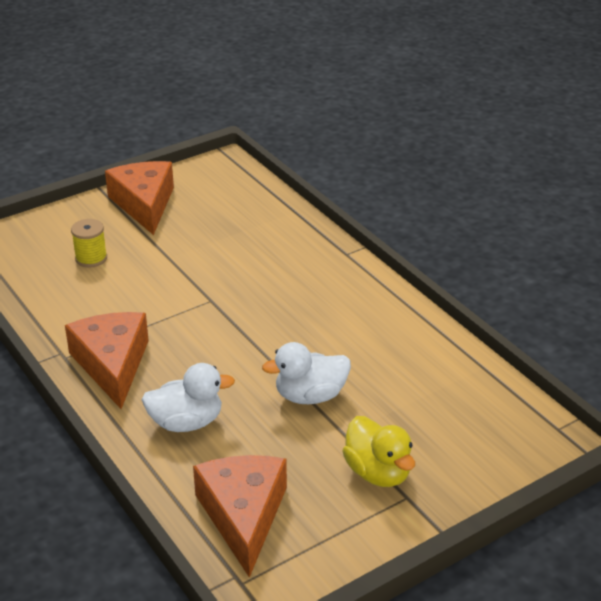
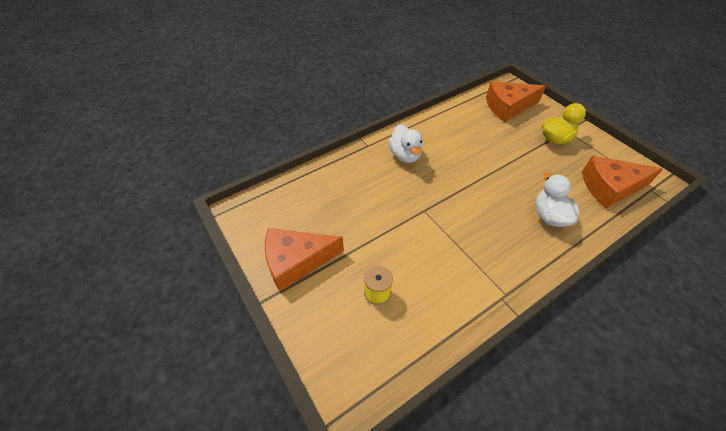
camera: 90 degrees left, 15 degrees up
(112, 364) = (507, 262): orange cheese -> orange cheese (508, 107)
(310, 396) = (507, 162): white duck -> white duck (405, 155)

